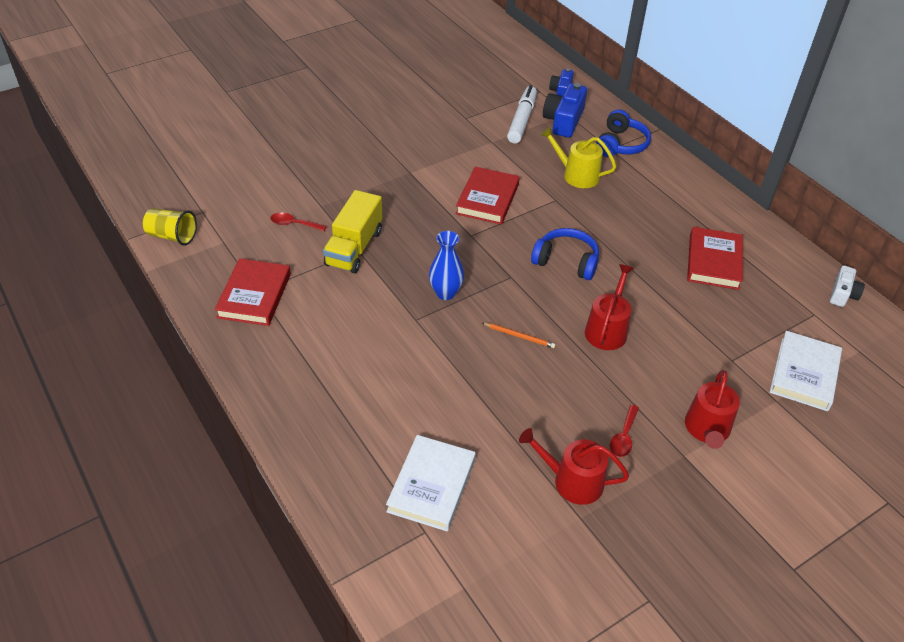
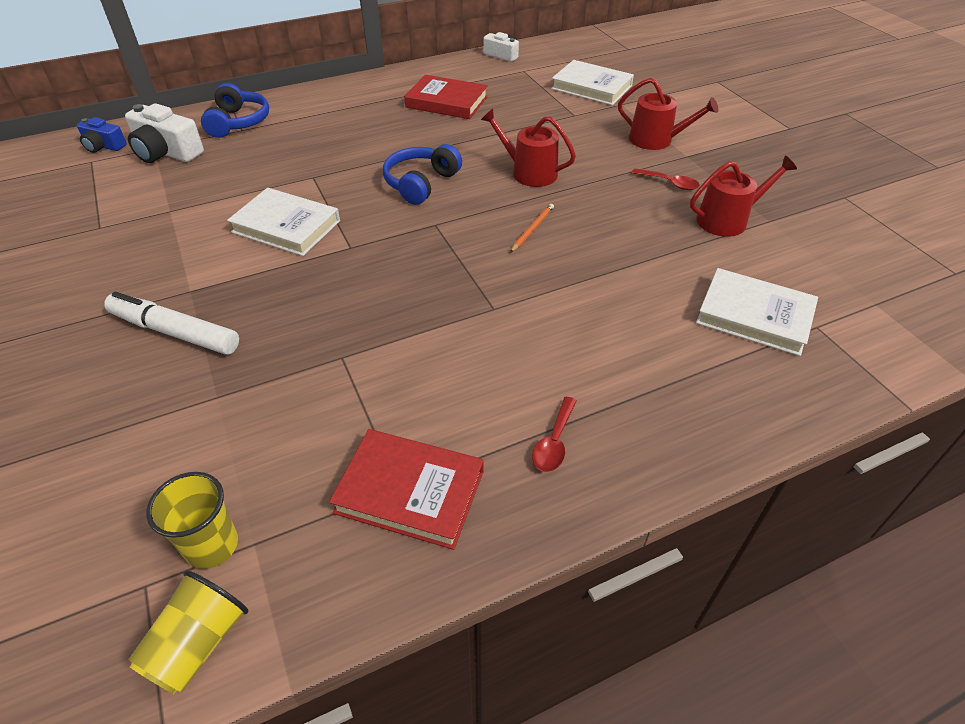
camera: 80 degrees left, 0 degrees up
(223, 228) = (212, 545): none -> yellow cup
(294, 224) = (248, 434): red spoon -> red spoon (554, 442)
(354, 248) = (335, 361): yellow truck -> none
(445, 293) = (451, 278): blue vase -> none
(487, 199) = (286, 226): red book -> white book
(522, 120) = (141, 182): white marker -> white marker (175, 332)
(563, 121) = (166, 152): blue camera -> white camera
(572, 481) = (727, 220): red watering can -> red watering can turned 135 degrees counterclockwise
(576, 175) = (276, 157): yellow watering can -> none
(620, 144) = (238, 122): blue headphones -> blue headphones turned 60 degrees clockwise

